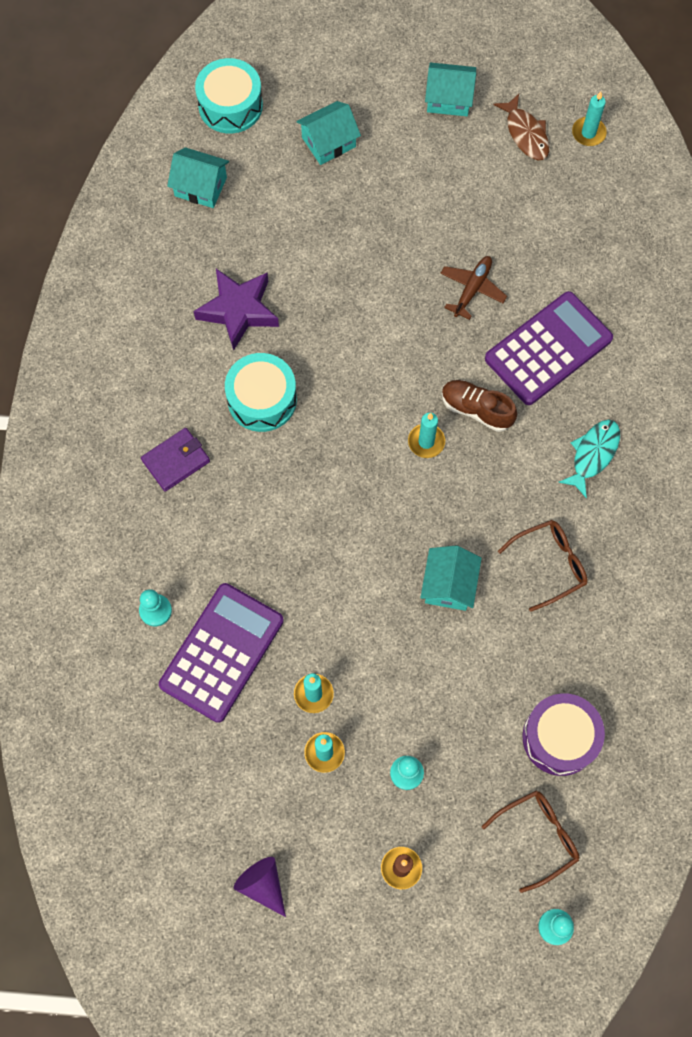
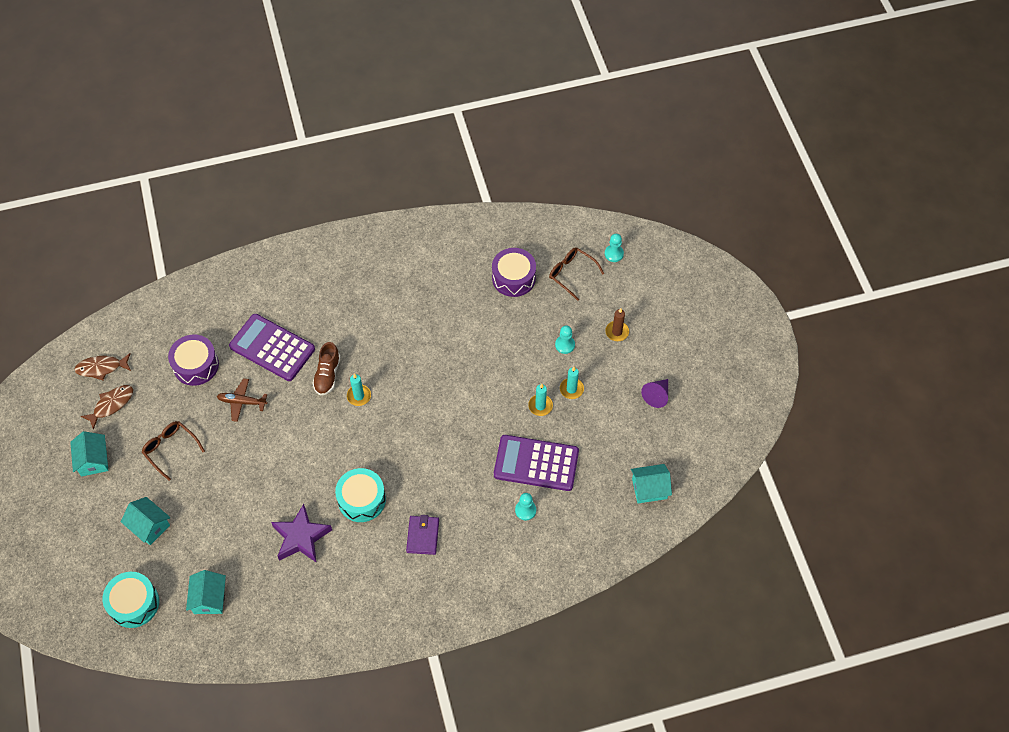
camera: 110 degrees left, 10 degrees down
(176, 461) = (423, 536): purple wallet -> purple wallet turned 60 degrees clockwise
(449, 585) = (446, 356): turquoise house -> turquoise house (649, 488)
(549, 565) = (414, 310): brown glasses -> brown glasses (171, 449)
(553, 246) = (196, 365): none -> purple drum
(588, 133) = (101, 368): turquoise candle -> brown fish
(593, 454) = (336, 306): turquoise fish -> none

